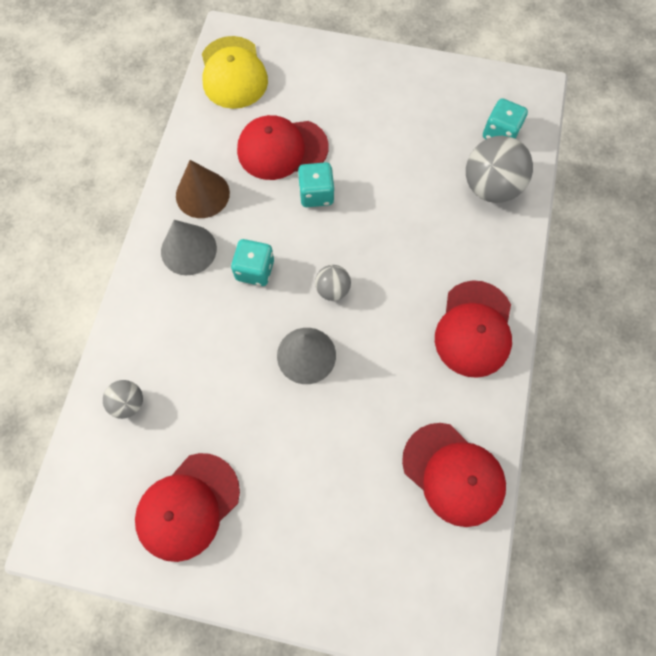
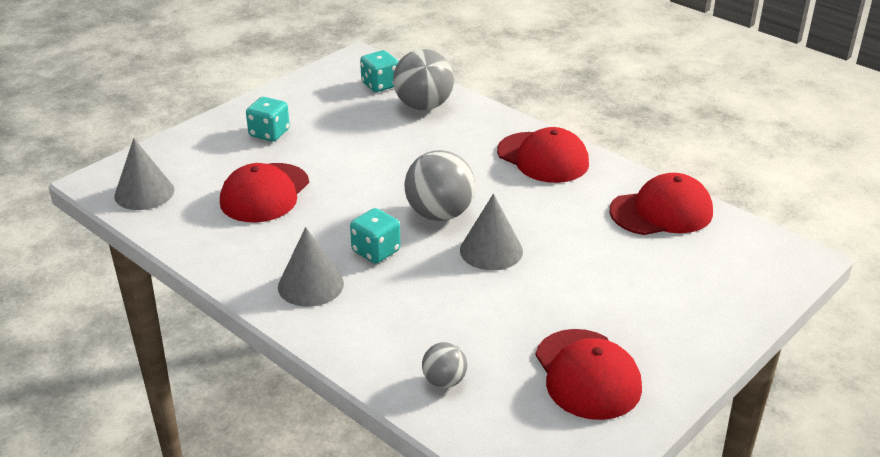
camera: 60 degrees left, 35 degrees down
(202, 194) = (258, 256): brown cone -> none
(233, 73) = (144, 193): yellow cap -> grey cone
(316, 194) = (334, 190): turquoise dice -> turquoise dice (269, 133)
(332, 289) = (439, 214): grey ball -> grey ball, size x1.87

